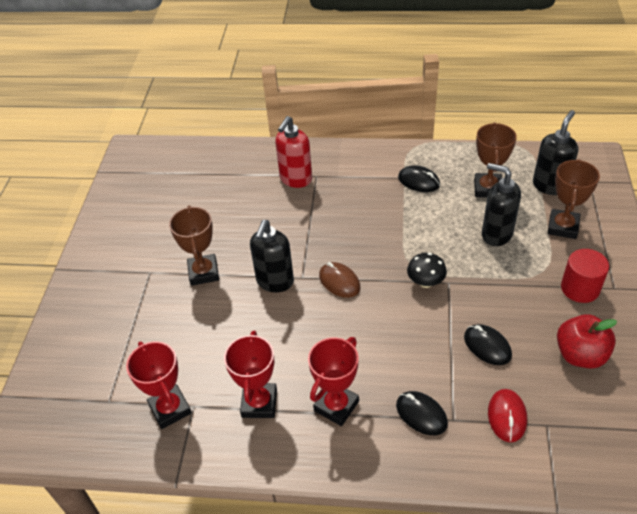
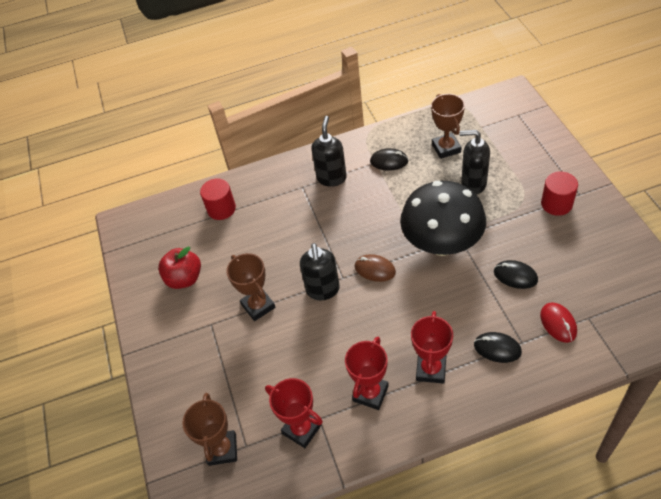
camera: 20 degrees left, 5 degrees up
(226, 169) = (221, 209): none -> red cylinder
(259, 403) = (370, 393): red trophy -> red trophy turned 45 degrees clockwise
(295, 179) = (287, 196): red soap dispenser -> none
(425, 282) = (442, 243): black mushroom -> black mushroom, size x2.49
(550, 186) = (491, 129): black soap dispenser -> black soap dispenser (331, 178)
(563, 227) = (518, 159): brown trophy -> brown trophy (222, 449)
(580, 355) = (583, 255): red apple -> red apple (184, 278)

